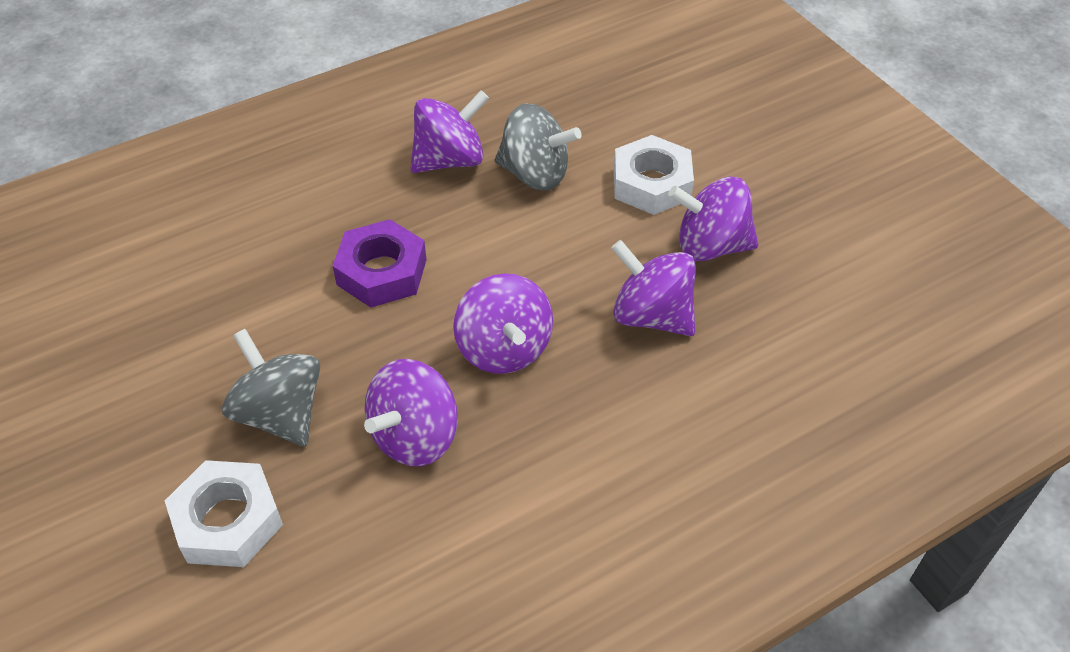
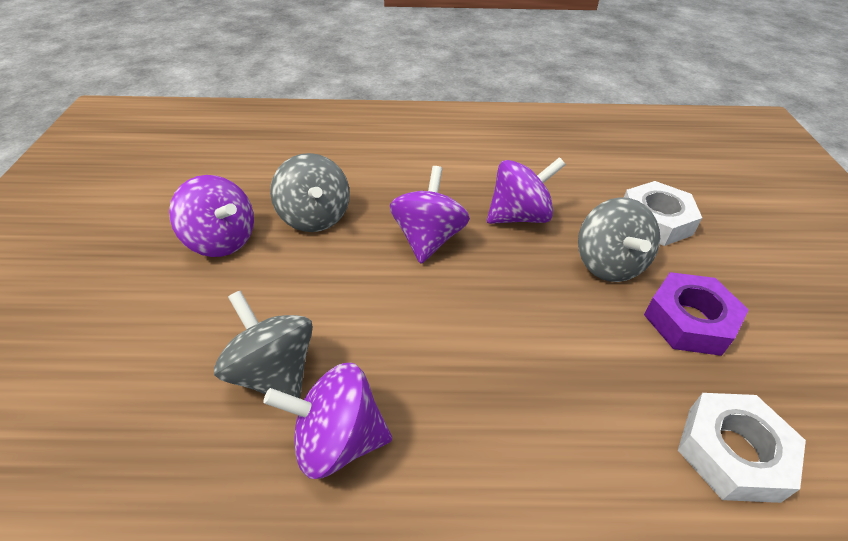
camera: 150 degrees left, 5 degrees down
(381, 272) = (485, 338): purple nut -> purple nut (689, 321)
(651, 183) = (194, 309): white nut -> white nut (732, 452)
(651, 315) = (315, 217): purple spinning top -> grey spinning top

